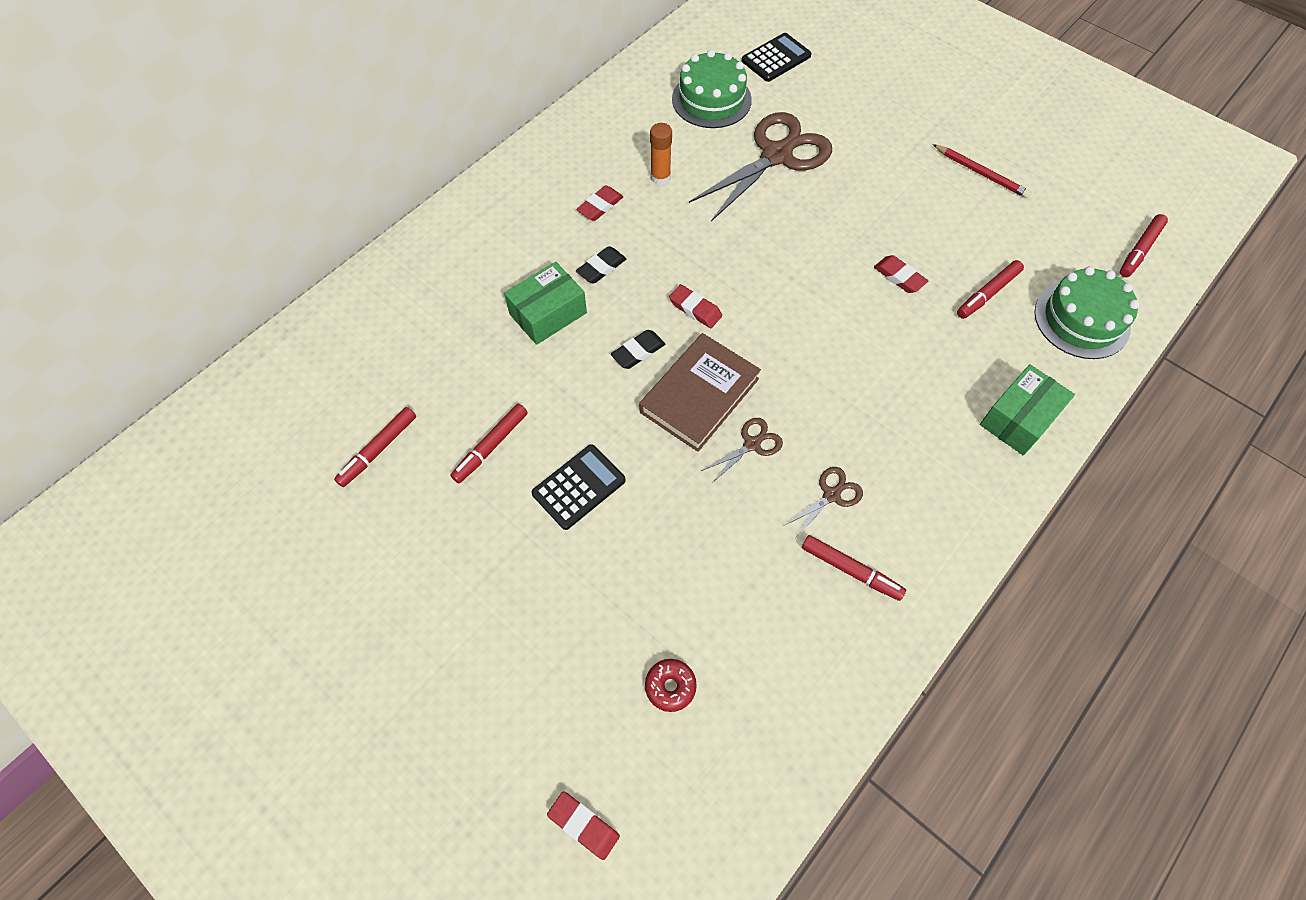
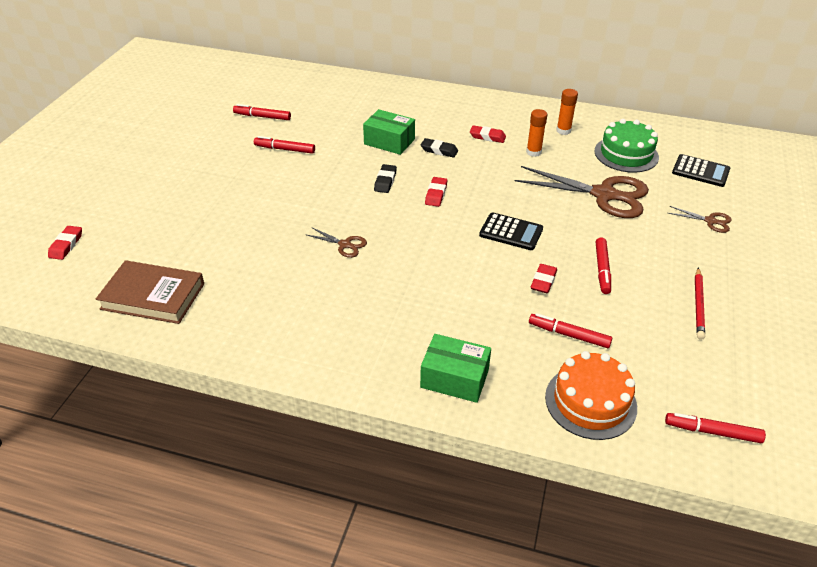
camera: 65 degrees right, 20 degrees down
(579, 487) = (275, 186): black calculator -> black calculator (511, 232)
(632, 129) = (563, 131): none -> orange glue stick
(638, 352) = (385, 181): black eraser -> black eraser turned 75 degrees clockwise
(670, 686) = (158, 255): red donut -> none
(699, 395) = (369, 213): brown book -> brown book (153, 296)
(831, 495) = (325, 290): brown scissors -> brown scissors (710, 221)
(851, 570) = (270, 313): red marker -> red marker (602, 269)
(1082, 319) = (590, 402): green cake -> orange cake

